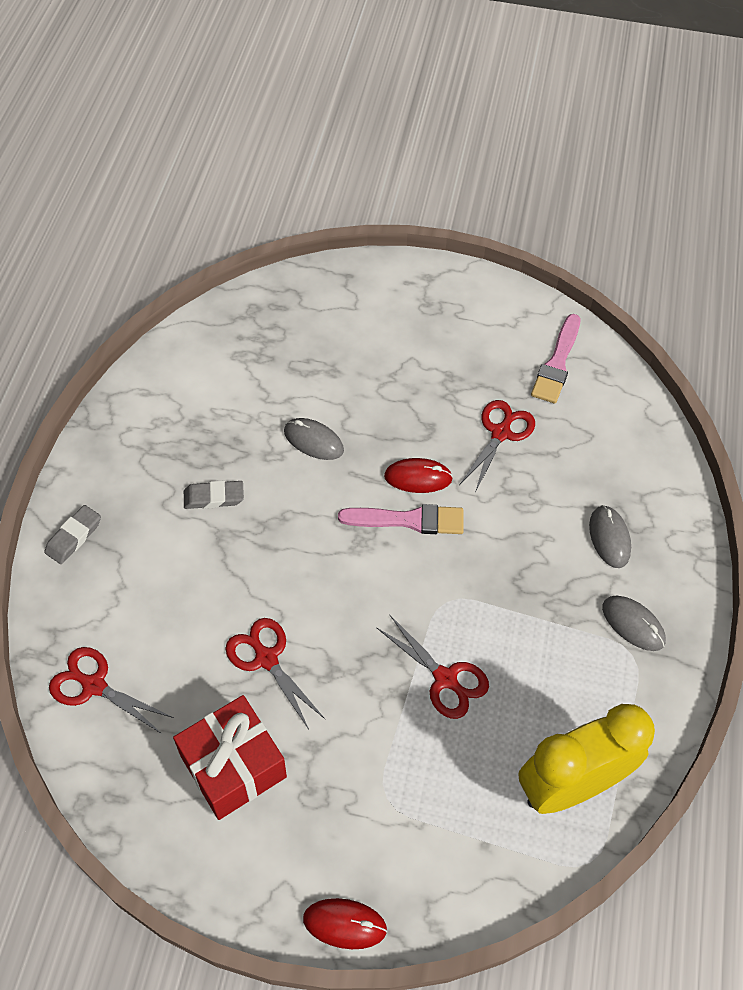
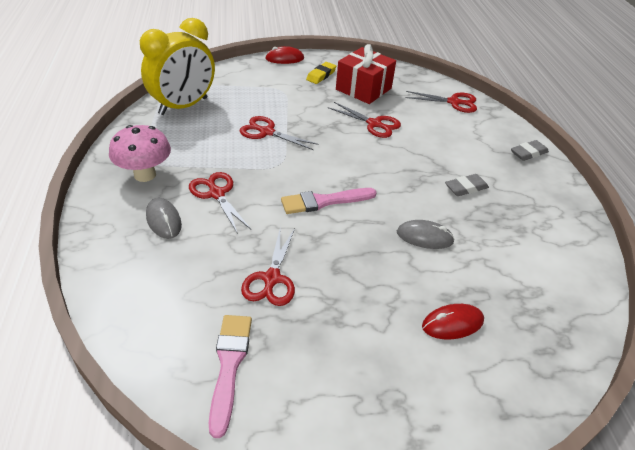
camera: 160 degrees right, 15 degrees down
(74, 537) = (528, 153): grey eraser -> grey eraser turned 45 degrees clockwise
(293, 835) = (321, 75): none -> yellow eraser
(418, 477) = (329, 229): red mouse -> red mouse (452, 323)
(541, 565) = (216, 194): none -> red scissors
(633, 624) = (145, 175): grey mouse -> pink mushroom

